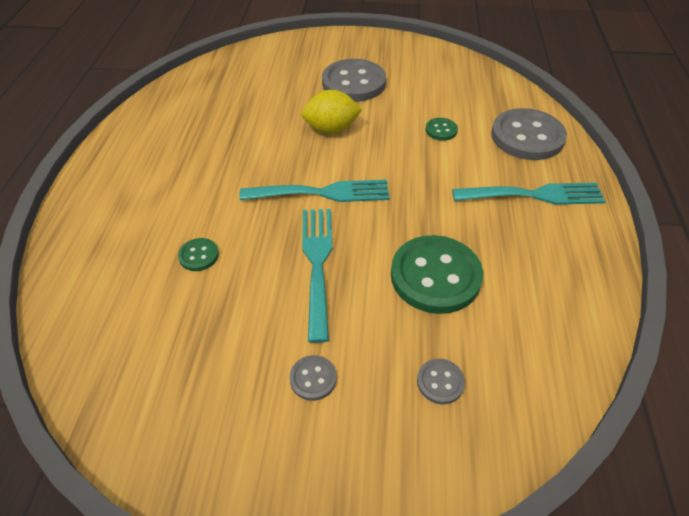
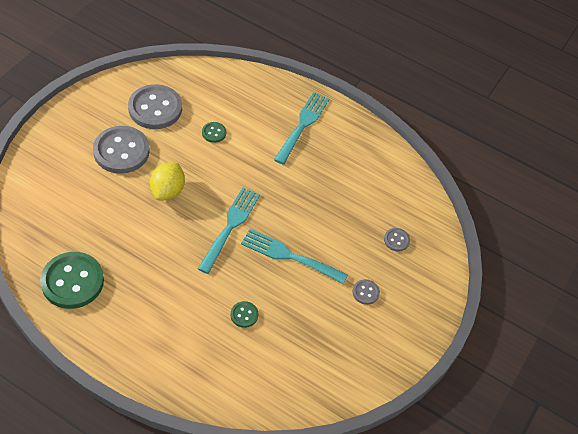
camera: 70 degrees left, 5 degrees up
(435, 276) = (332, 206): green button -> green button (72, 281)
(527, 137) = (252, 95): grey button -> grey button (155, 108)

